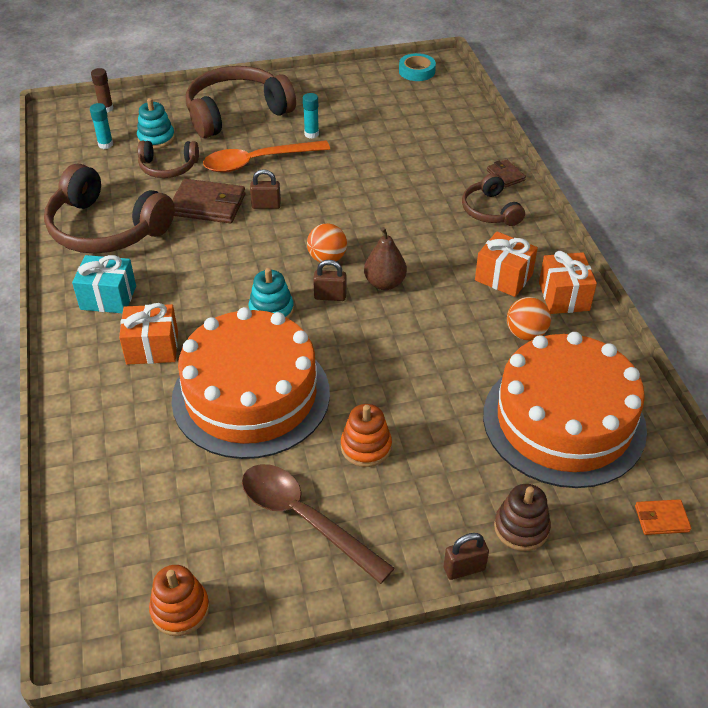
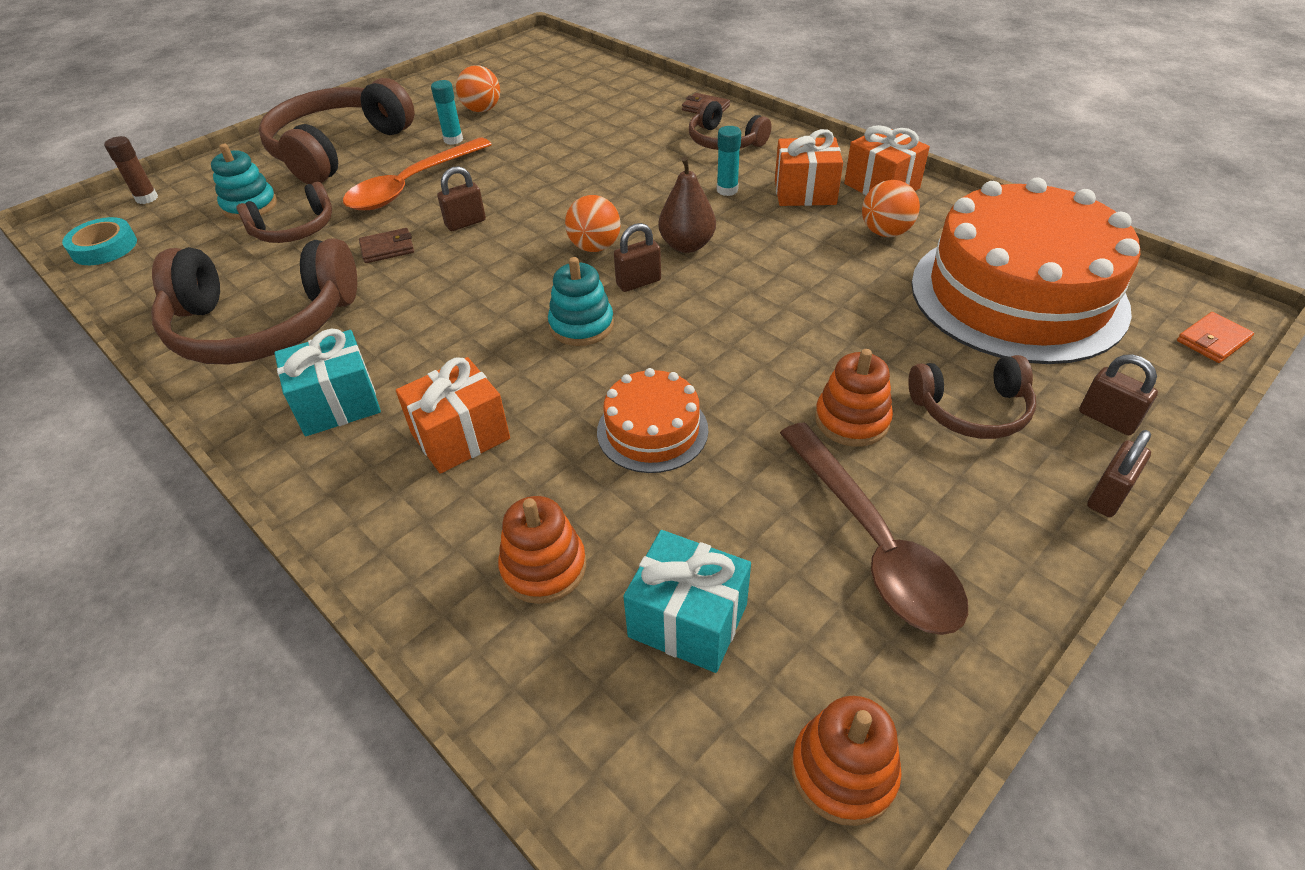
camera: 30 degrees left, 0 degrees up
(105, 144) = (179, 235): turquoise glue stick -> turquoise glue stick (727, 190)
(134, 440) = (544, 567): none -> orange stacking toy
(176, 504) = (688, 620): none -> turquoise gift
(208, 205) = (387, 248): brown wallet -> brown wallet, size x0.53
(251, 395) = (652, 430): orange cake -> orange cake, size x0.46
(304, 518) = (873, 542): brown spoon -> brown spoon turned 120 degrees counterclockwise
(350, 115) = (482, 110): none -> orange ball
(417, 71) = (517, 54): turquoise tape -> turquoise tape (104, 247)
(443, 478) = (971, 410): none -> brown headphones
(521, 528) = (1107, 419): brown stacking toy -> brown padlock

